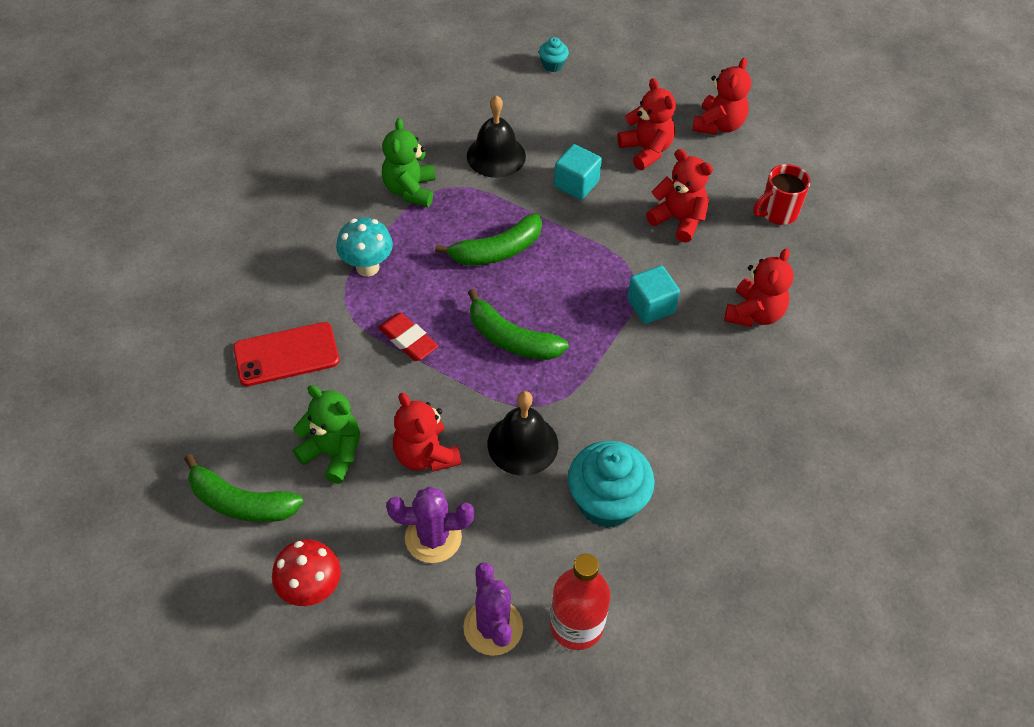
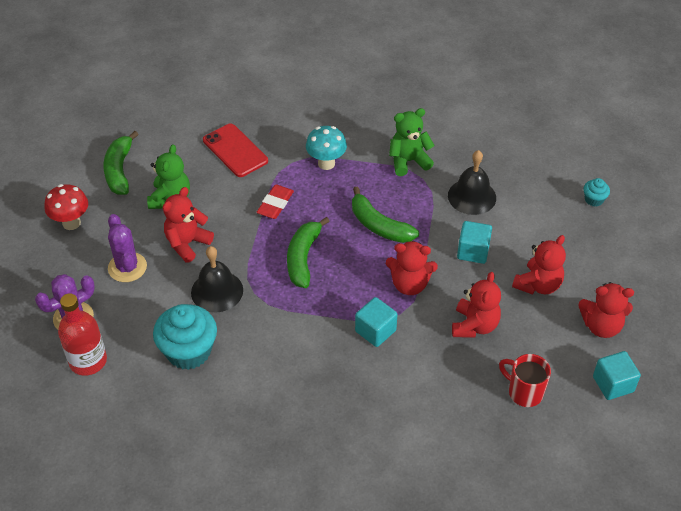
camera: 70 degrees right, 5 degrees down
(754, 313) = (403, 400): red teddy bear -> red teddy bear (409, 284)
(790, 144) = (613, 384): none -> turquoise cube

